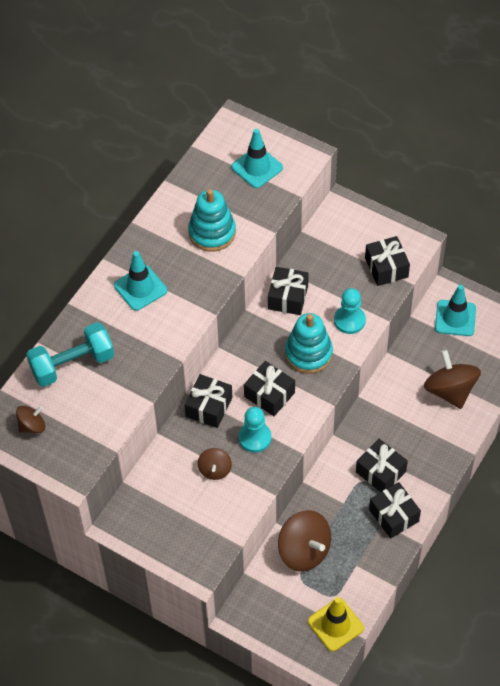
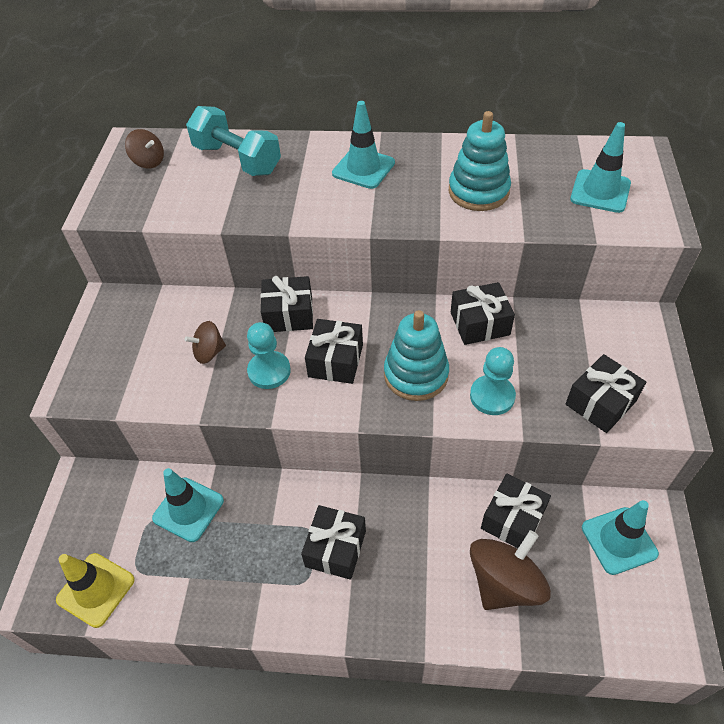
camera: 65 degrees right, 5 degrees down
(304, 551) = (188, 509): brown spinning top -> turquoise traffic cone
(394, 515) = (279, 593): black gift -> black gift (513, 519)

